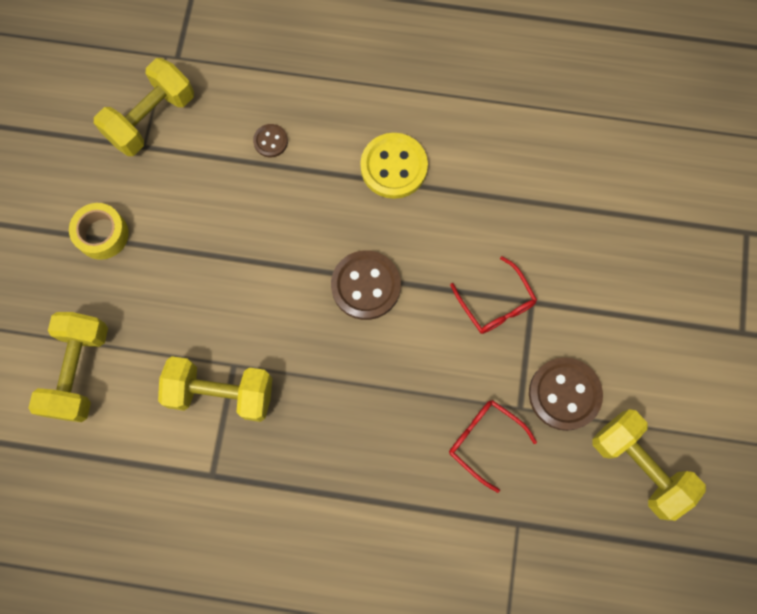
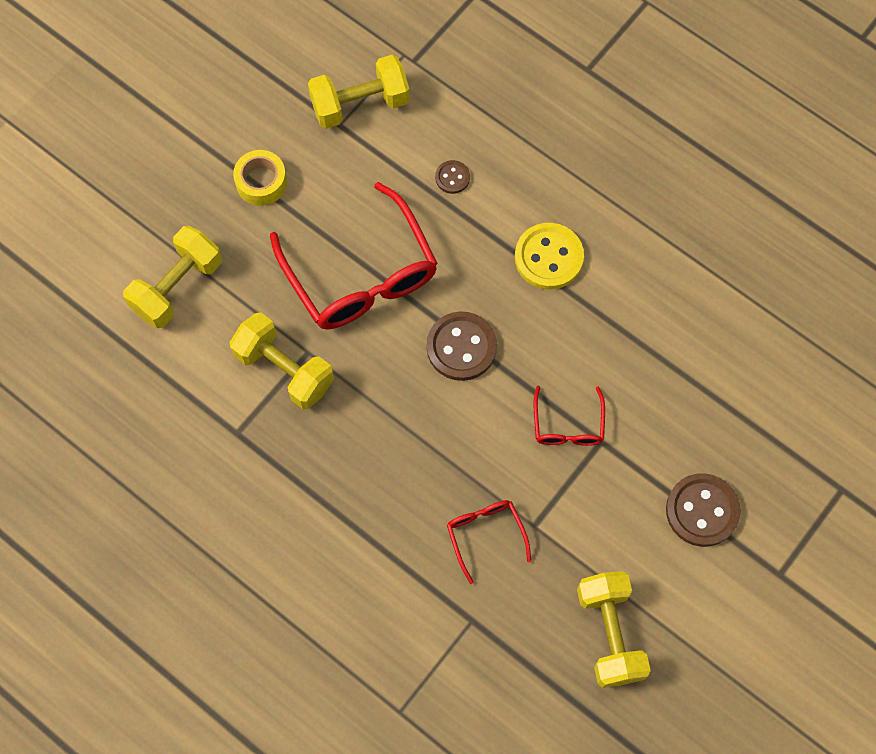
camera: 30 degrees right, 5 degrees down
(240, 270) = (361, 275): none -> red glasses
(564, 394) = (581, 536): brown button -> brown button (702, 511)

